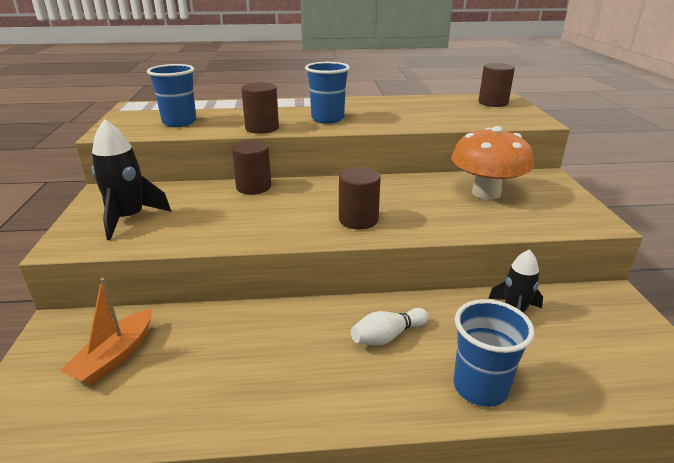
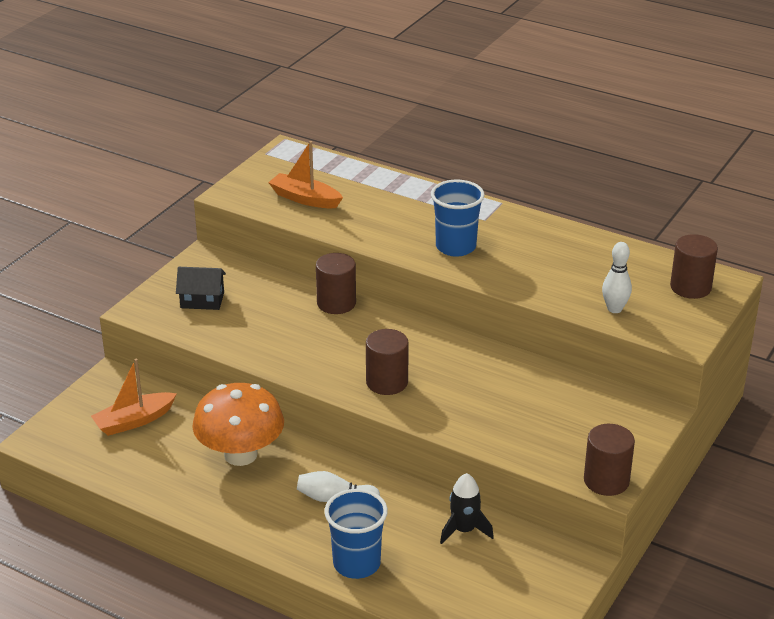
camera: 35 degrees right, 5 degrees up
(129, 218) = (202, 300): black rocket -> black house
(179, 122) = (305, 199): blue cup -> orange boat
(262, 128) = (373, 239): brown cylinder -> brown cylinder (606, 481)
(474, 120) = (614, 309): none -> white bowling pin
(486, 193) = (552, 404): orange mushroom -> orange mushroom (240, 454)

